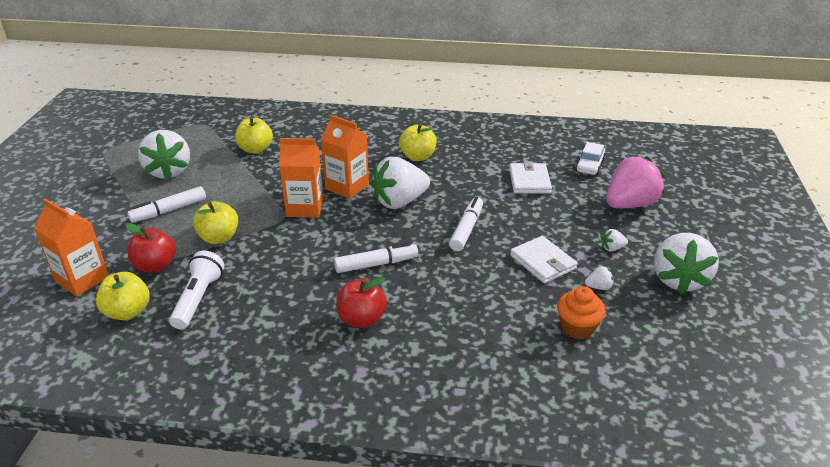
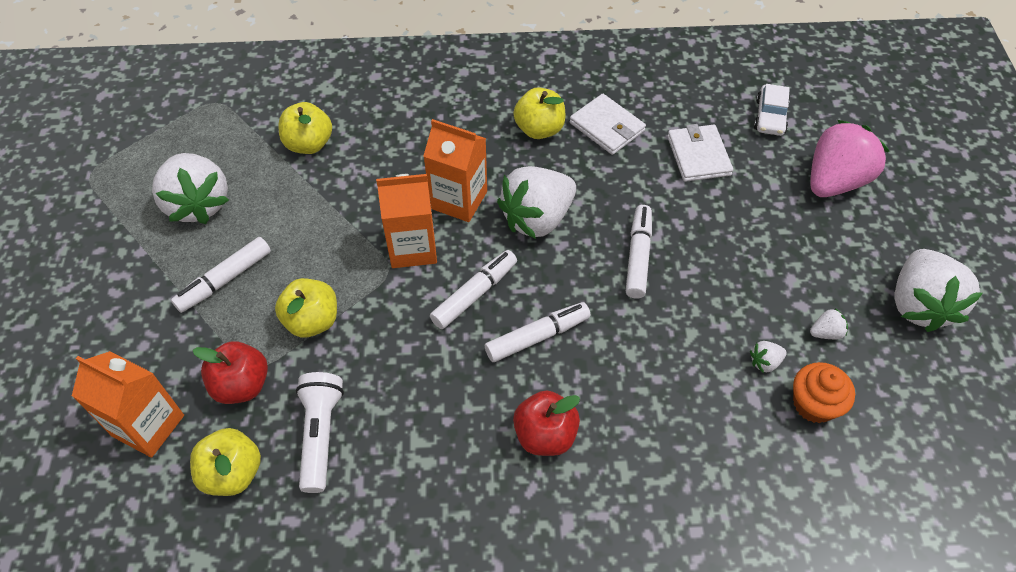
camera: 10 degrees left, 20 degrees up
(339, 236) = (474, 294): none -> white marker
(543, 262) = (748, 300): white wallet -> white wallet (607, 127)
(612, 248) = (828, 263): white strawberry -> white strawberry (765, 362)

